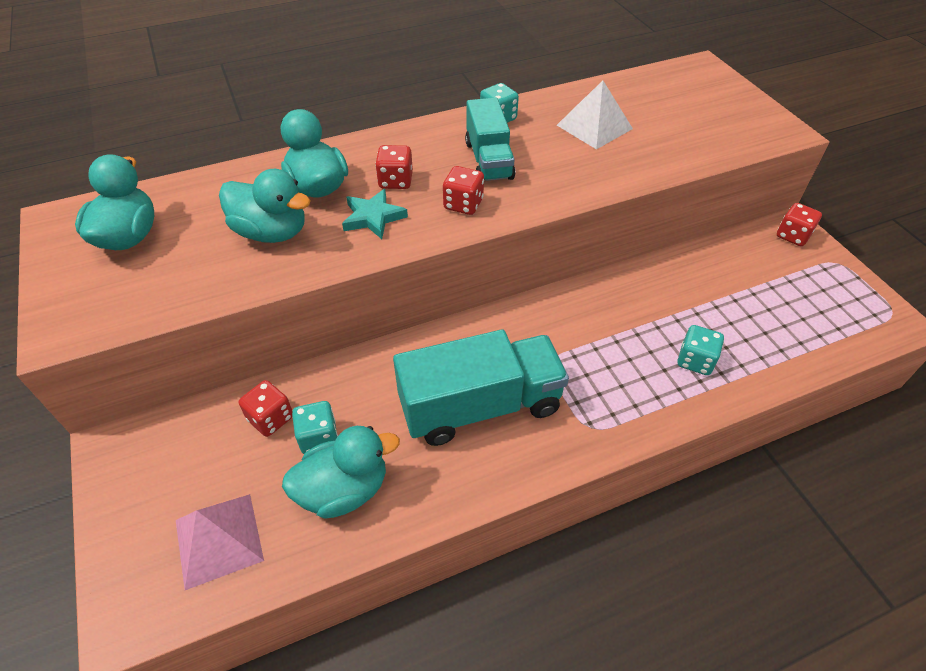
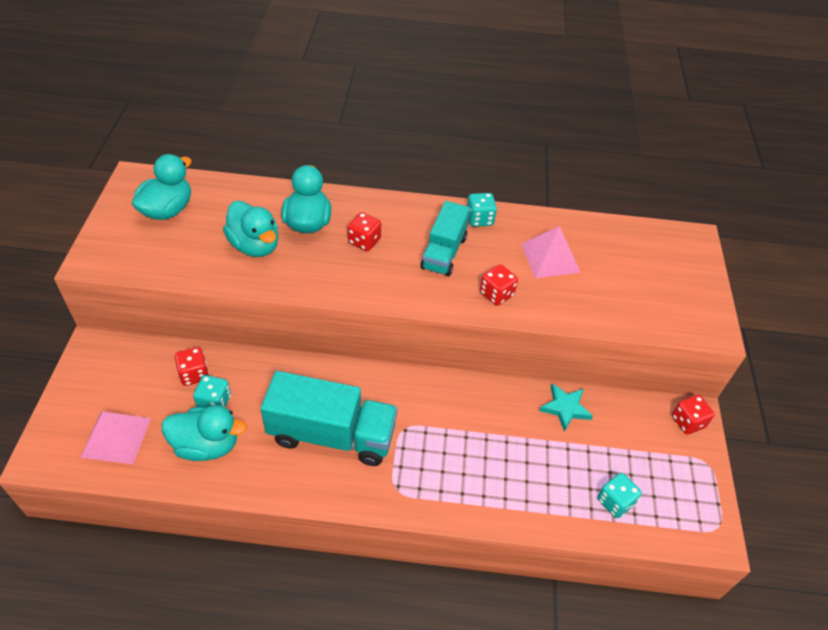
camera: 25 degrees right, 0 degrees up
(373, 217) = (328, 263): turquoise star -> turquoise star (565, 408)
(463, 204) = (397, 281): red dice -> red dice (496, 294)
(594, 127) = (550, 258): white pyramid -> pink pyramid
(695, 361) = (514, 482): turquoise dice -> turquoise dice (615, 502)

